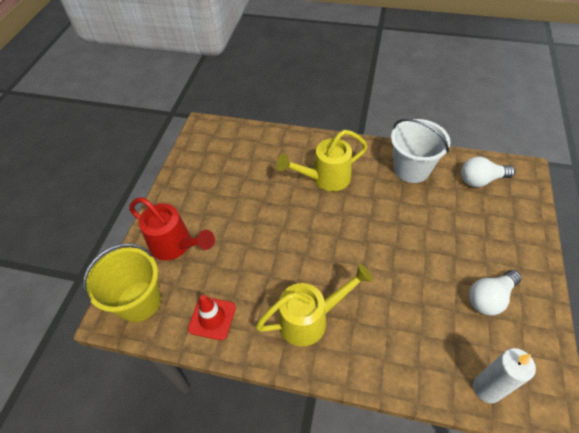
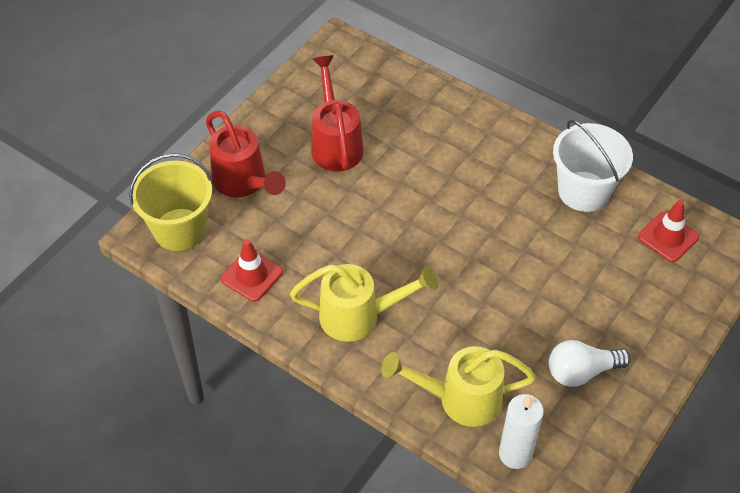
camera: 20 degrees right, 0 degrees up
(231, 193) = (335, 143): none -> red watering can
(325, 178) = (463, 165): yellow watering can -> yellow watering can (460, 399)
(481, 180) = (668, 237): white light bulb -> red traffic cone

